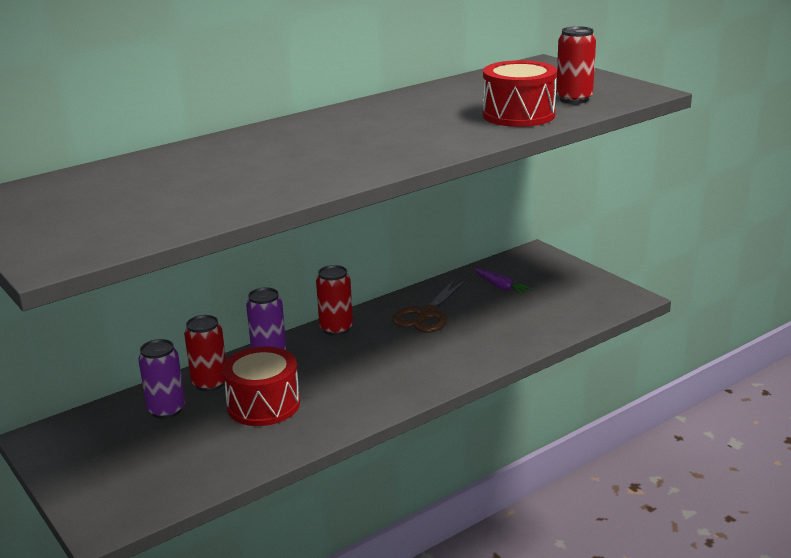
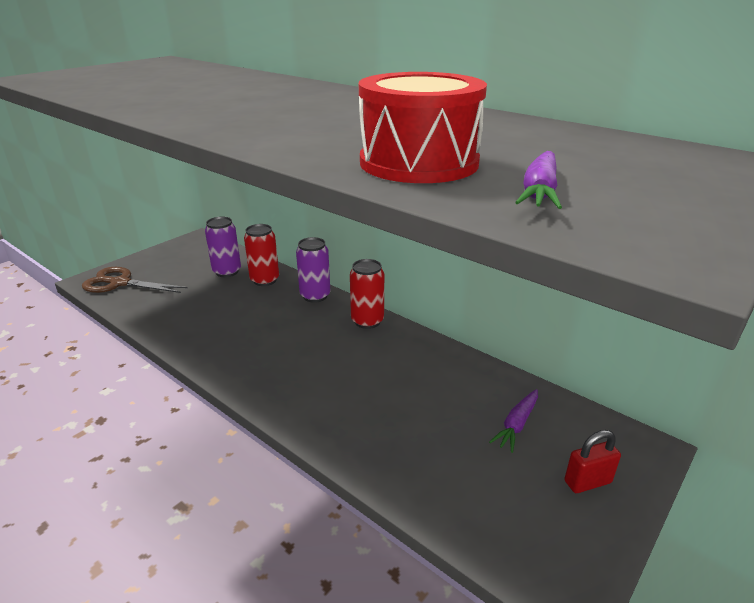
camera: 75 degrees right, 5 degrees up
(263, 405) = (232, 309): red drum -> none
(427, 314) = (418, 373): brown scissors -> brown scissors (120, 283)
(558, 275) = (587, 482): none -> red padlock
(574, 99) = (539, 192): red can -> purple carrot

